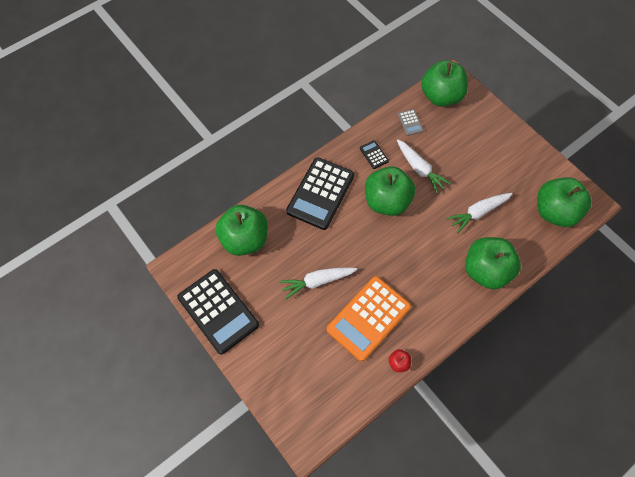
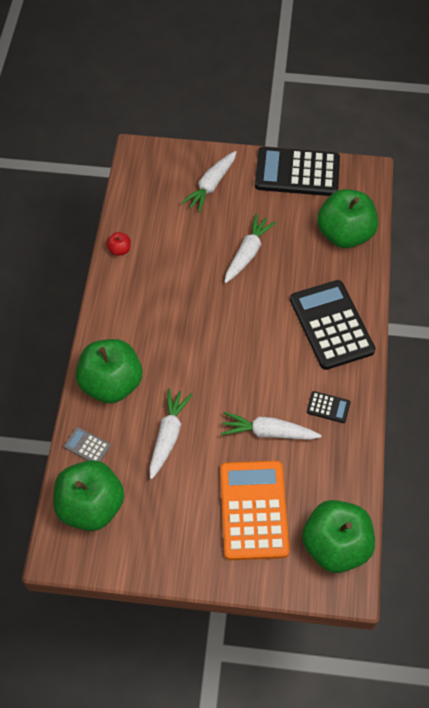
camera: 135 degrees right, 5 degrees down
(285, 357) = (211, 186): none -> white carrot
(368, 318) = (176, 261): orange calculator -> orange calculator (253, 510)
(387, 201) = (265, 370): green apple -> none
(410, 122) = (332, 479): grey calculator -> grey calculator (87, 446)

